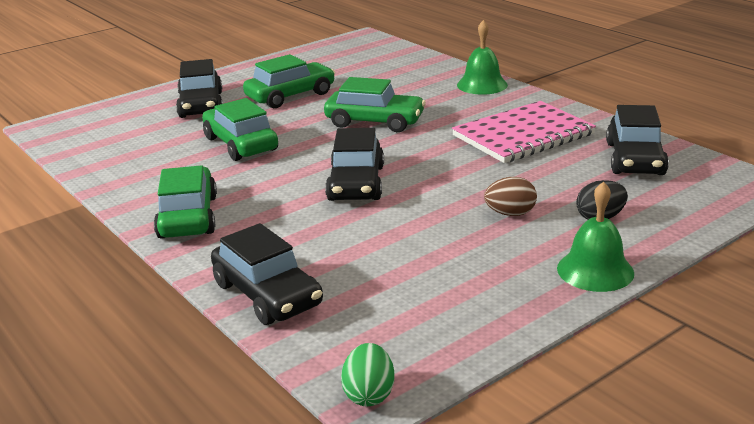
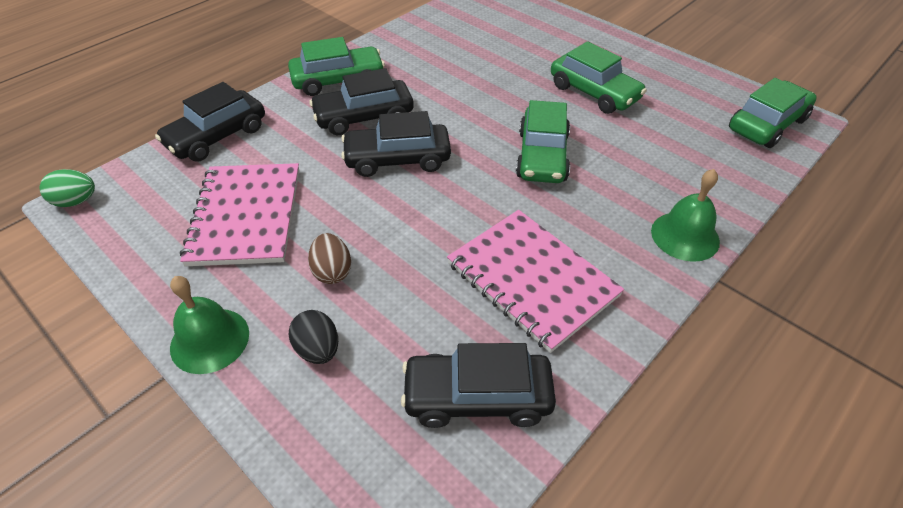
camera: 80 degrees right, 20 degrees up
(201, 105) = (554, 47): black car -> black car (364, 117)
(240, 144) = (473, 82): green car -> green car (767, 124)
(424, 263) = (246, 216): none -> pink notebook

